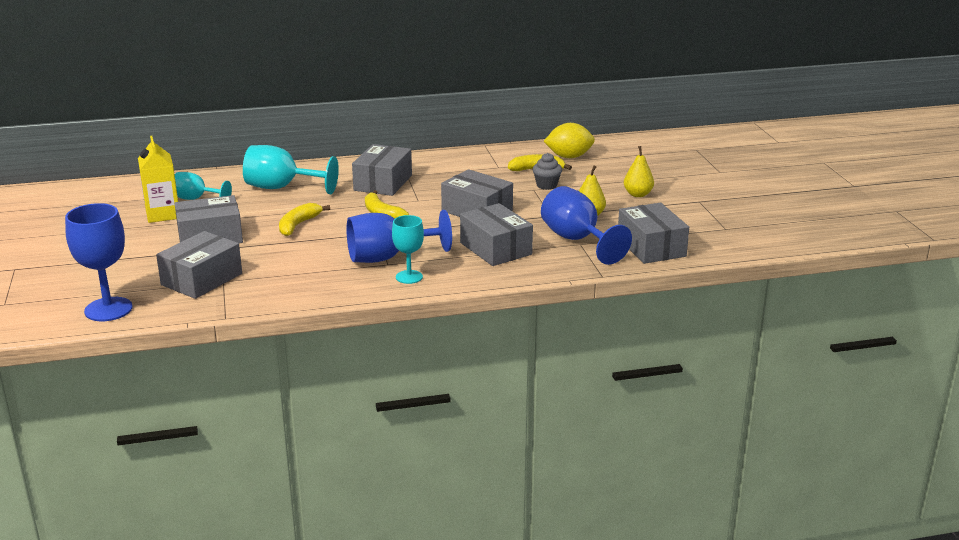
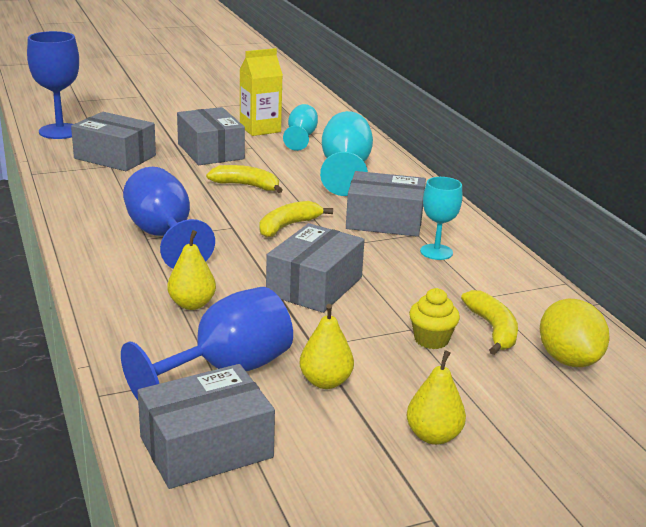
camera: 80 degrees right, 0 degrees up
(409, 277) = (110, 252): turquoise goblet -> turquoise goblet (436, 252)
(496, 248) = (192, 304): grey box -> yellow pear
(546, 185) = (431, 340): grey cupcake -> yellow cupcake

